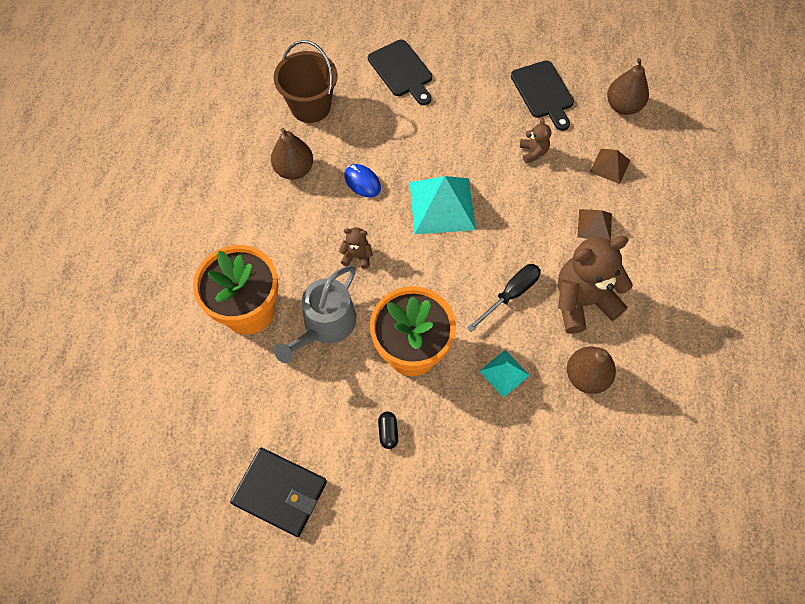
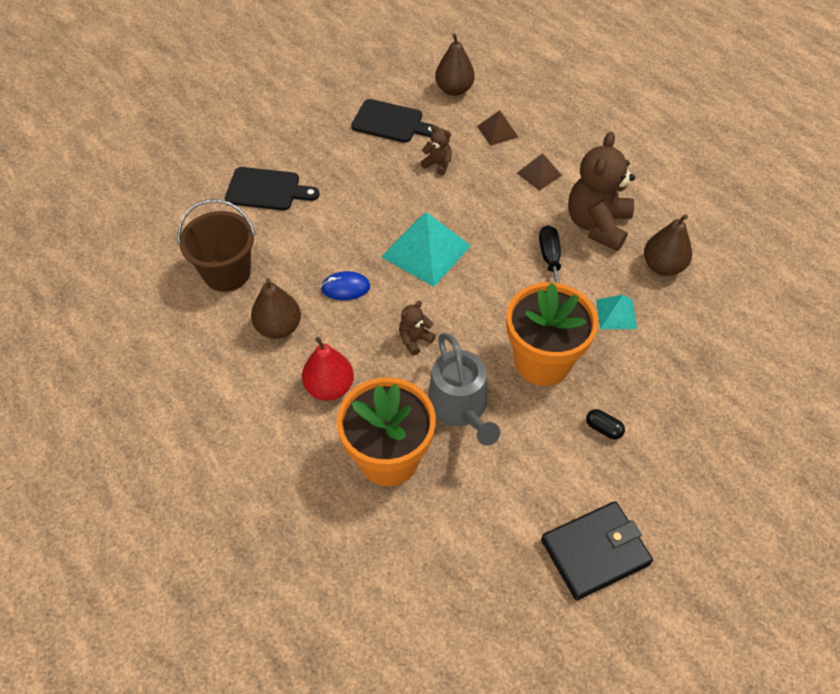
camera: 50 degrees left, 10 degrees down
(273, 235) = (329, 387): none -> red pear

